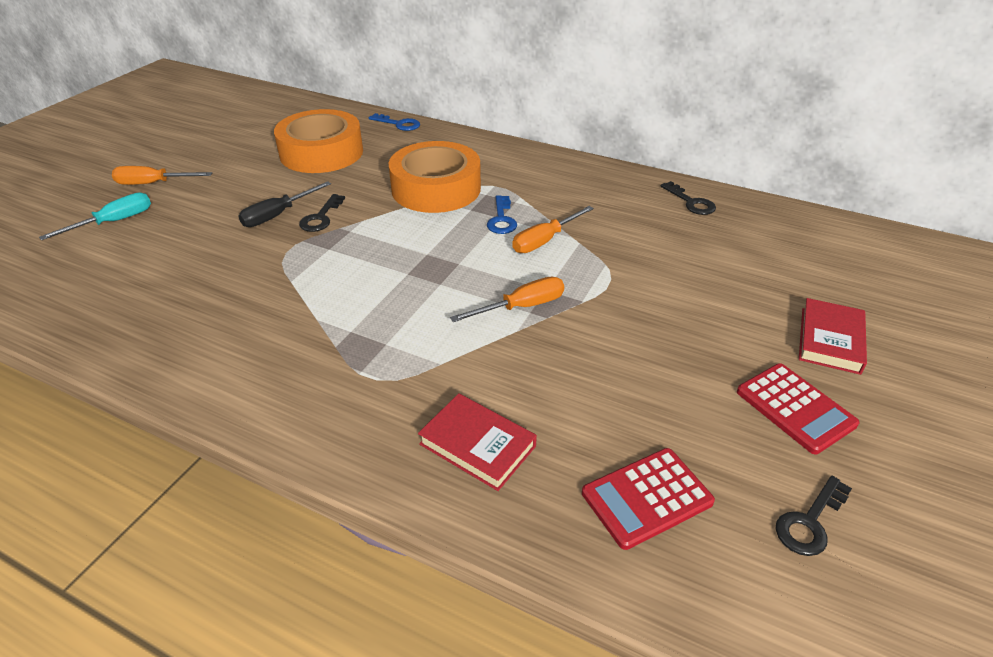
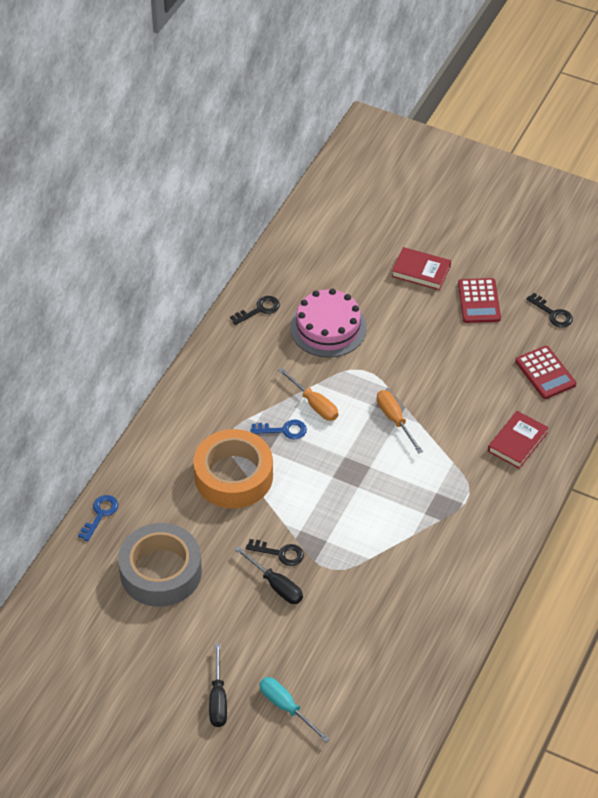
camera: 90 degrees left, 10 degrees up
(153, 183) = (218, 699): orange screwdriver -> black screwdriver
(321, 153) = (161, 572): orange tape -> grey tape
(678, 252) = (328, 328): none -> pink cake
(795, 408) = (479, 301): red calculator -> red calculator turned 120 degrees clockwise

